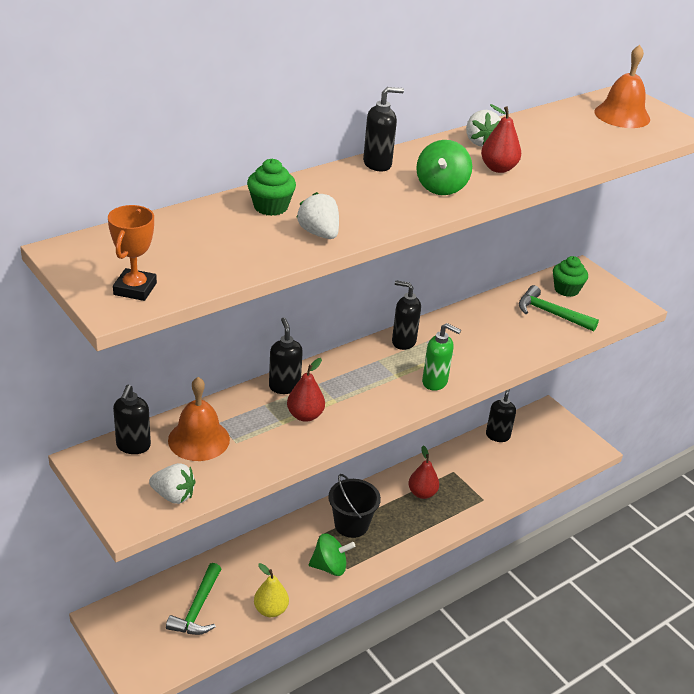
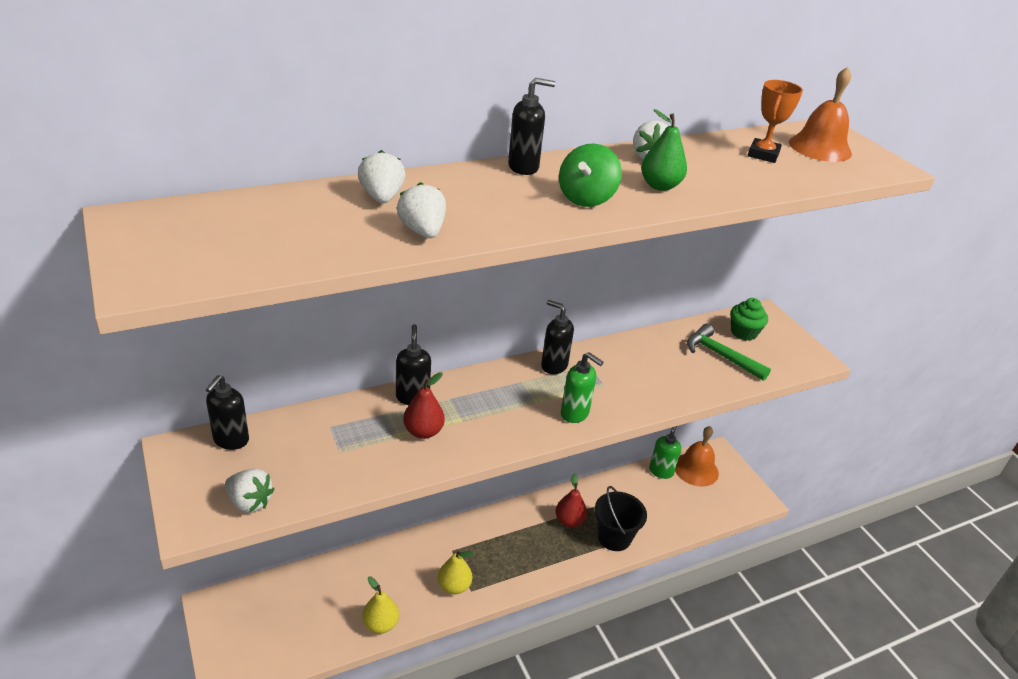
camera: 10 degrees right, 0 degrees up
(135, 289) = (176, 267): orange trophy -> orange trophy (763, 154)
(197, 609) = (307, 611): green hammer -> none
(199, 439) = (301, 442): orange bell -> orange bell (696, 469)
(270, 207) = (382, 197): green cupcake -> white strawberry
(330, 567) = (454, 586): green spinning top -> yellow pear
(351, 525) = (488, 544): black bucket -> black bucket (614, 537)
(497, 435) = (661, 471): black soap dispenser -> green soap dispenser
(498, 168) = (660, 186): red pear -> green pear

